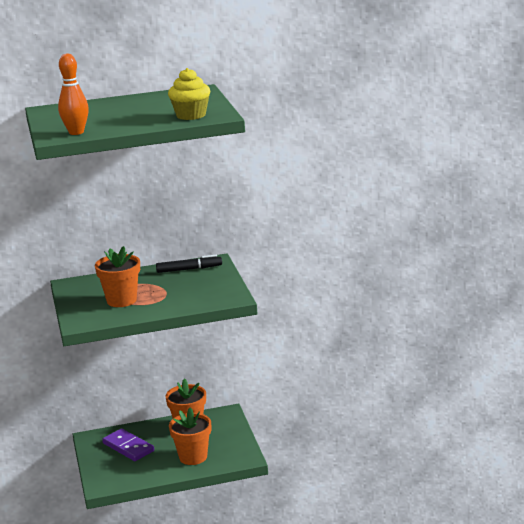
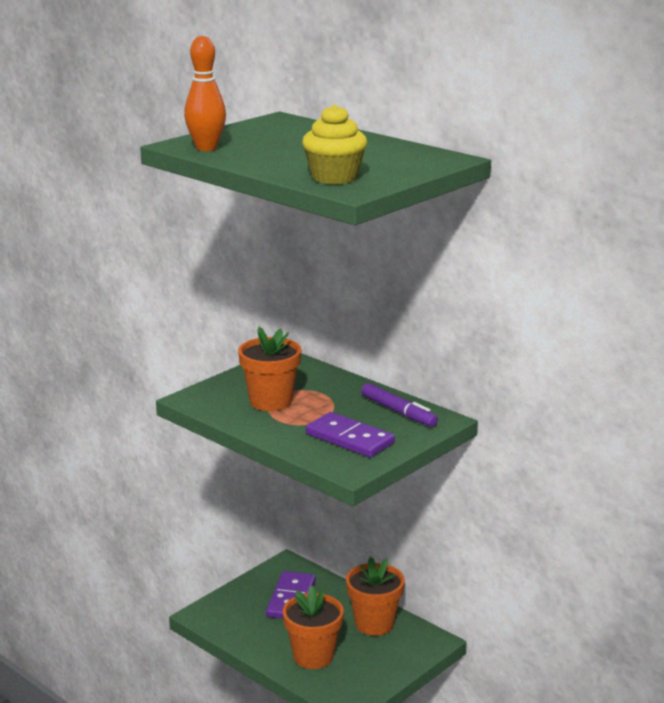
camera: 55 degrees right, 0 degrees up
(189, 269) = (398, 412): black marker -> purple marker
(200, 289) = (350, 439): none -> purple domino

